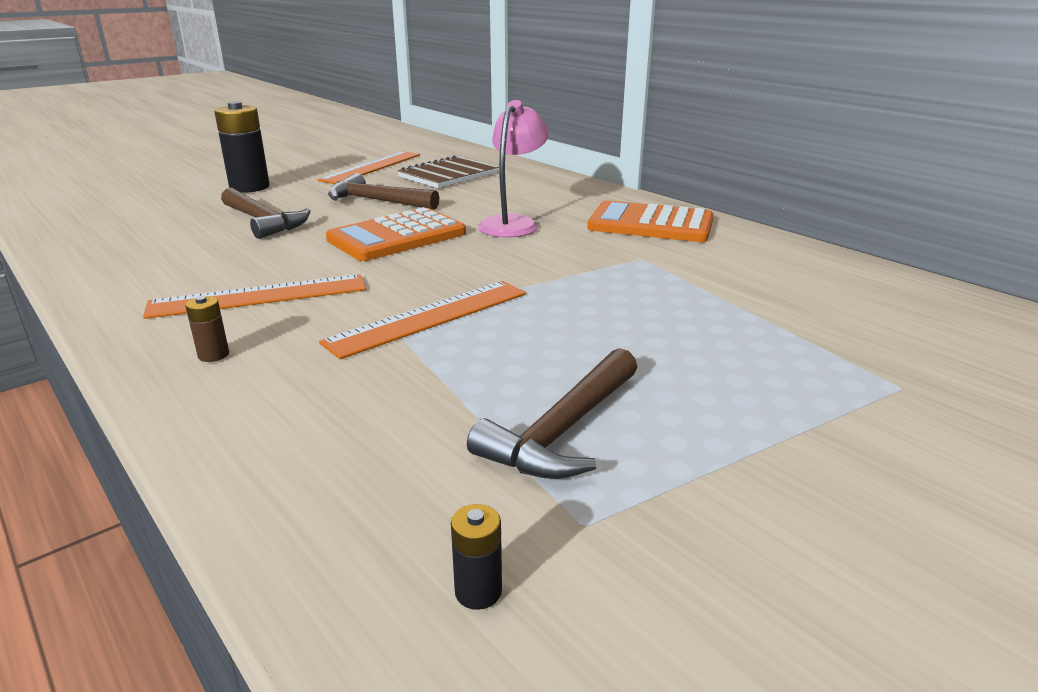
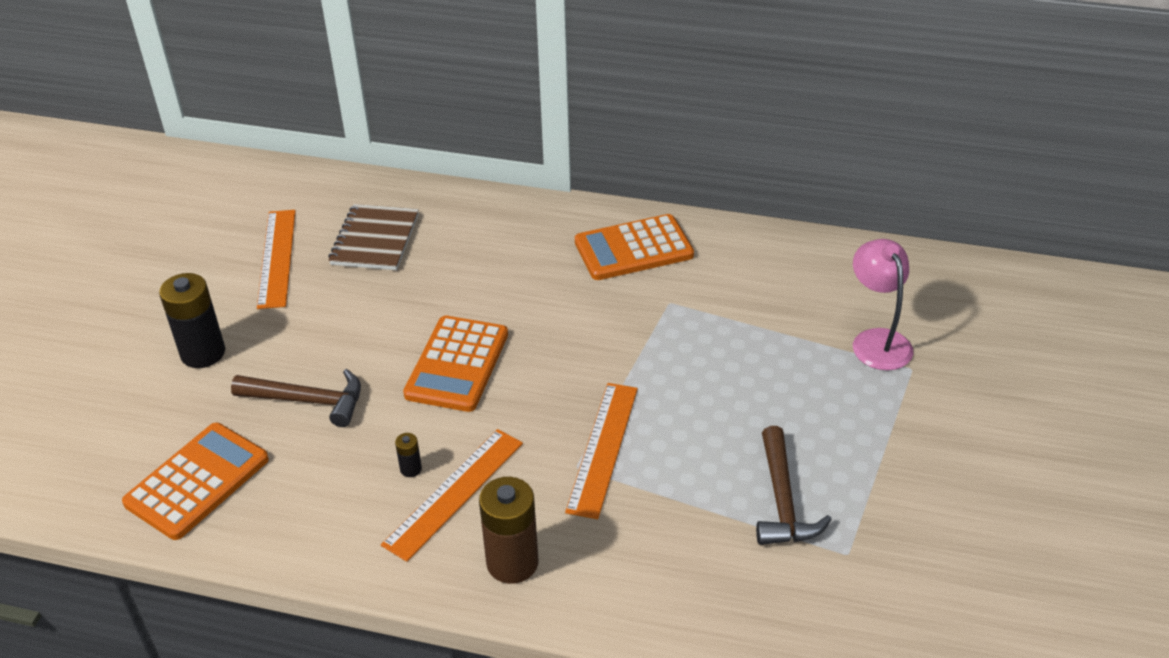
camera: 35 degrees left, 15 degrees up
(123, 232) = (197, 481): none -> orange calculator
(213, 355) = (512, 562): brown battery -> brown battery, size x2.24
(377, 201) = (367, 318): brown hammer -> none
(478, 591) = (841, 614): black battery -> black battery (411, 469)
(513, 223) = (528, 298): pink lamp -> pink lamp (877, 340)

